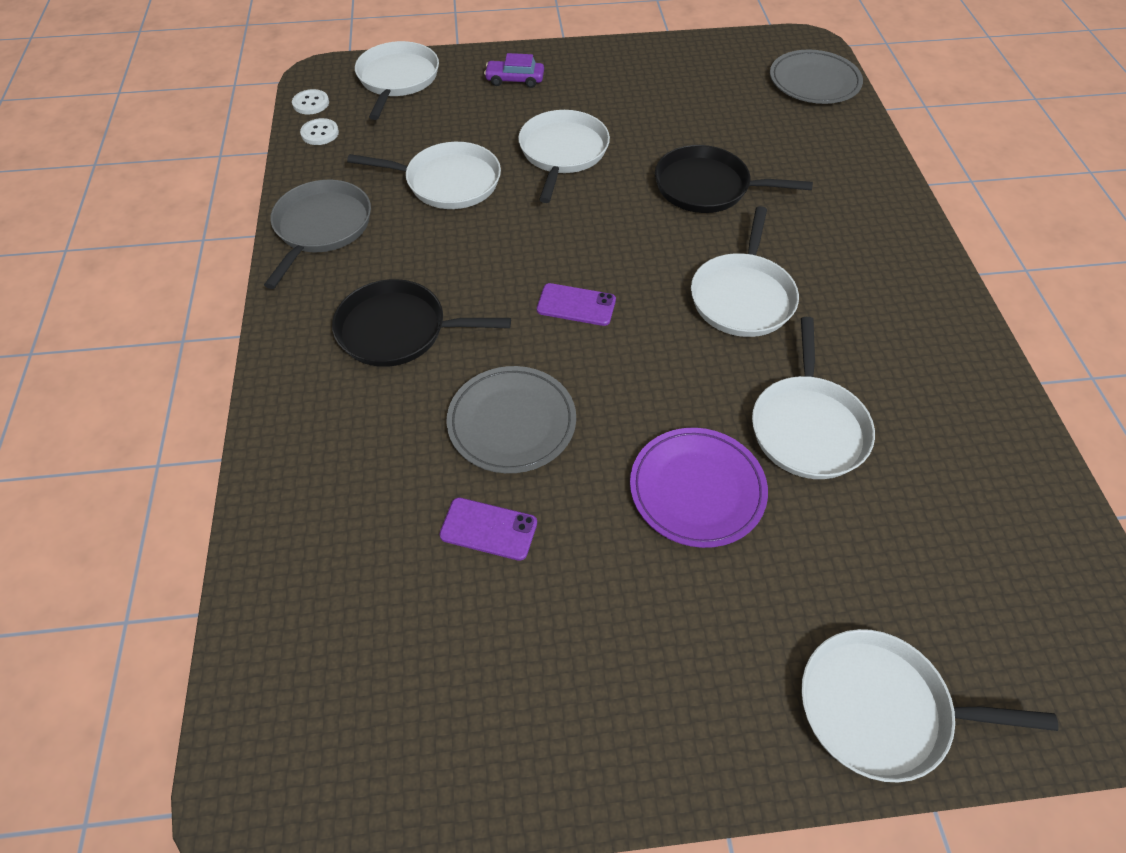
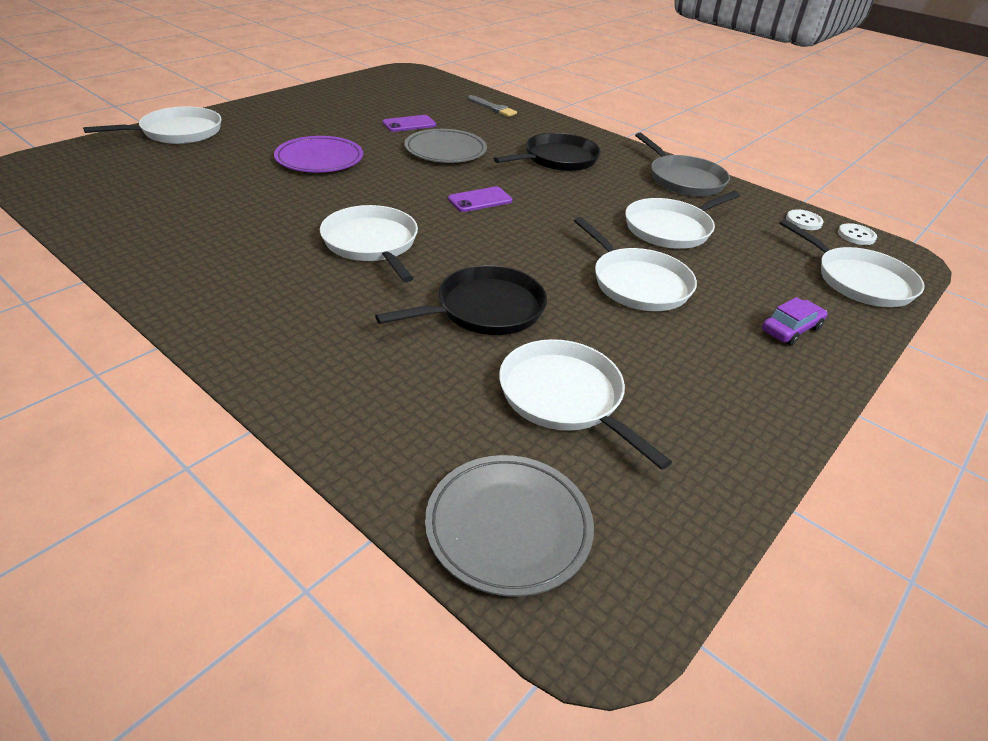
camera: 135 degrees right, 15 degrees down
(303, 513) = (492, 108): none -> grey brush
(808, 427) = (270, 198): white pan -> white pan (565, 397)

